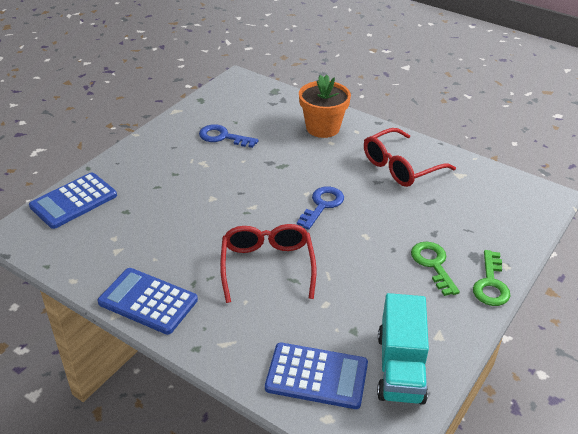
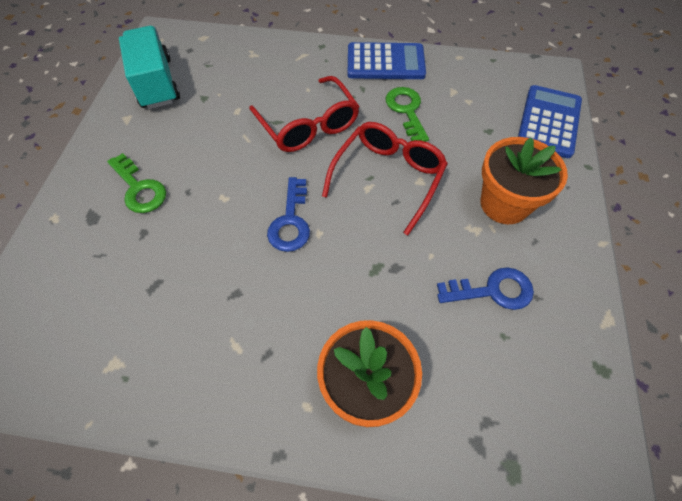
camera: 155 degrees right, 20 degrees up
(170, 168) = (504, 204): none -> orange flower pot
(316, 376) = (221, 57): blue calculator -> none
(401, 166) = (208, 342): red glasses -> red glasses (387, 178)
(490, 284) = (74, 187): green key -> green key (406, 110)

